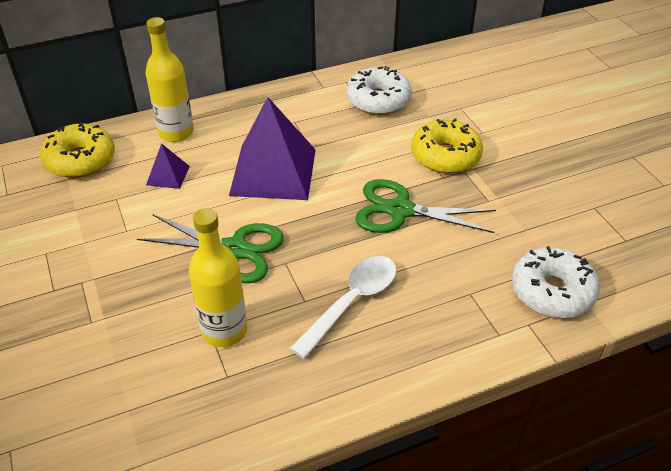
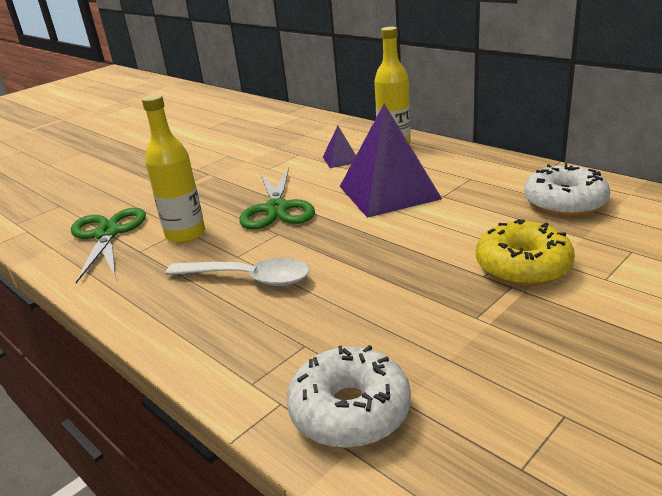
camera: 70 degrees right, 15 degrees down
(80, 160) = (328, 131): yellow donut -> none
(400, 210) = (399, 266): green scissors -> green scissors (107, 234)

